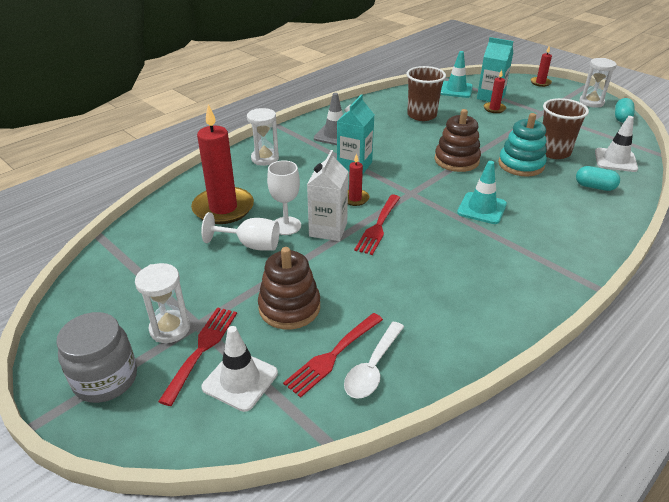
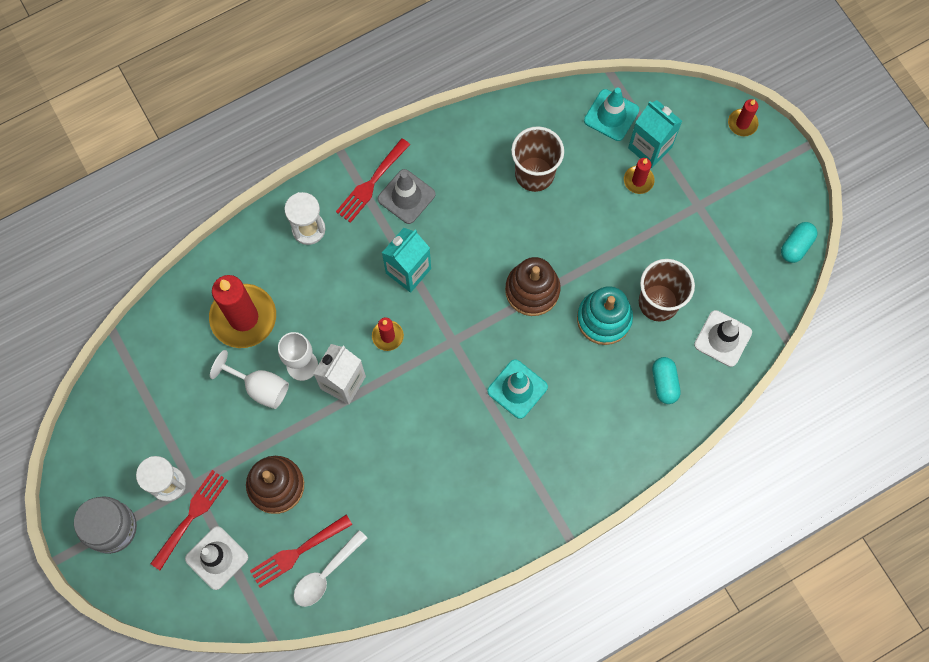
camera: 15 degrees right, 35 degrees up
(378, 226) = (396, 390): red fork -> red fork (371, 183)
(591, 102) = (781, 196): white hourglass -> none
(594, 187) = (664, 383): turquoise capsule -> turquoise capsule turned 45 degrees clockwise

